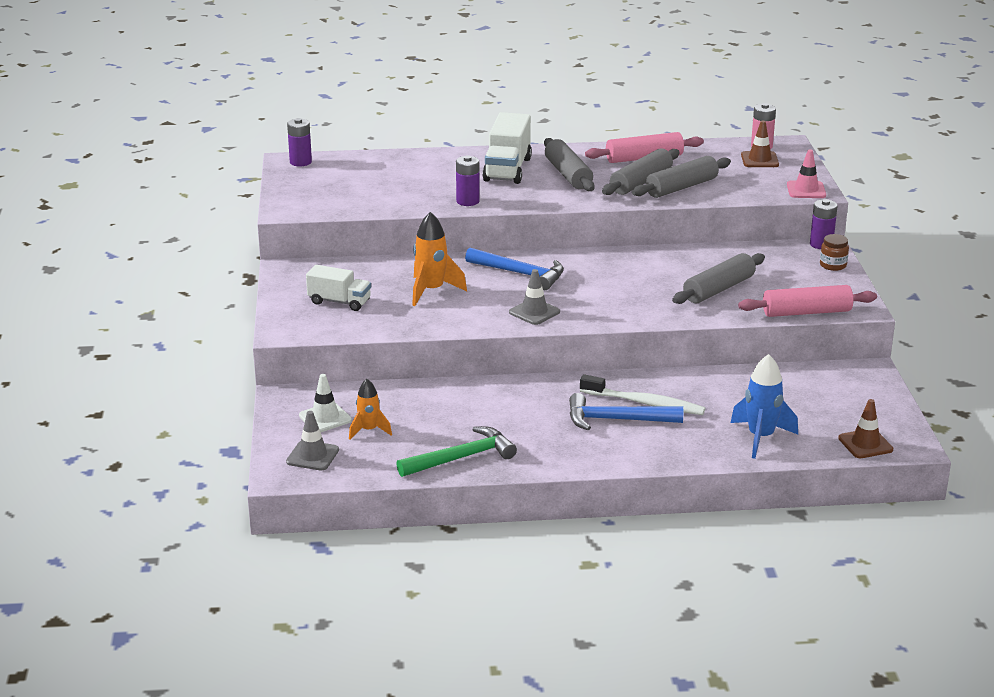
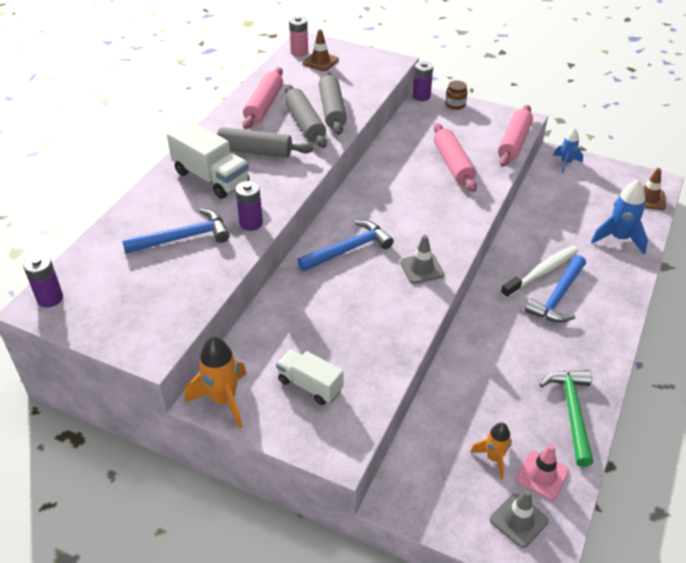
camera: 60 degrees left, 15 degrees up
(325, 418) = (453, 483): white traffic cone -> none
(339, 302) = (310, 385): white truck -> white truck turned 105 degrees counterclockwise
(418, 183) = (183, 238): none -> blue hammer
(431, 291) = (338, 314): orange rocket -> orange rocket (224, 400)
(718, 289) = (453, 164): grey rolling pin -> pink rolling pin
(806, 190) = (387, 64): pink traffic cone -> pink traffic cone (542, 475)
(863, 379) = (566, 163): none -> blue rocket

